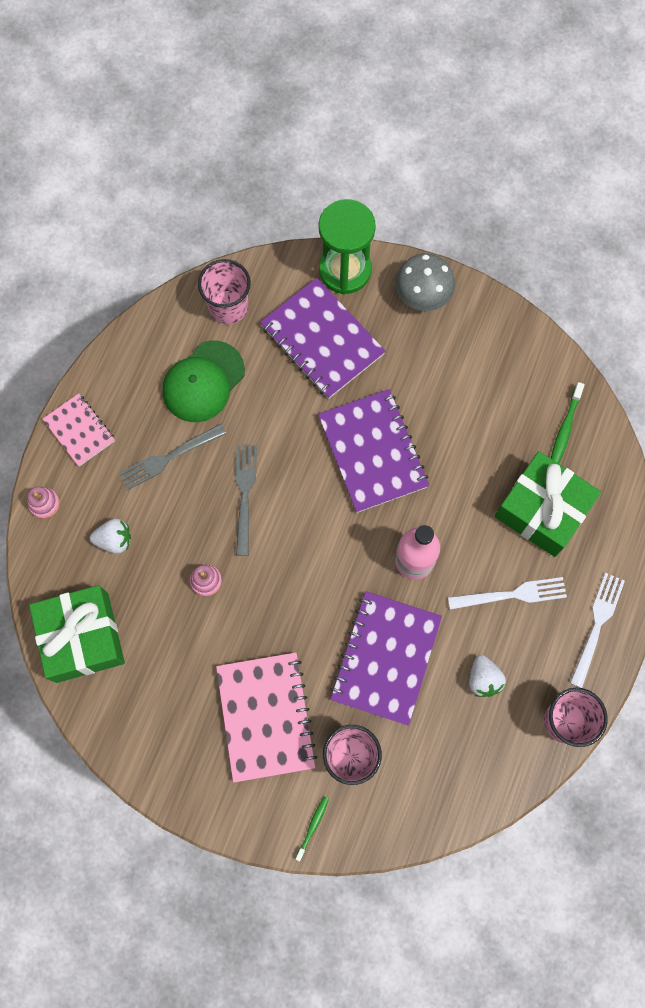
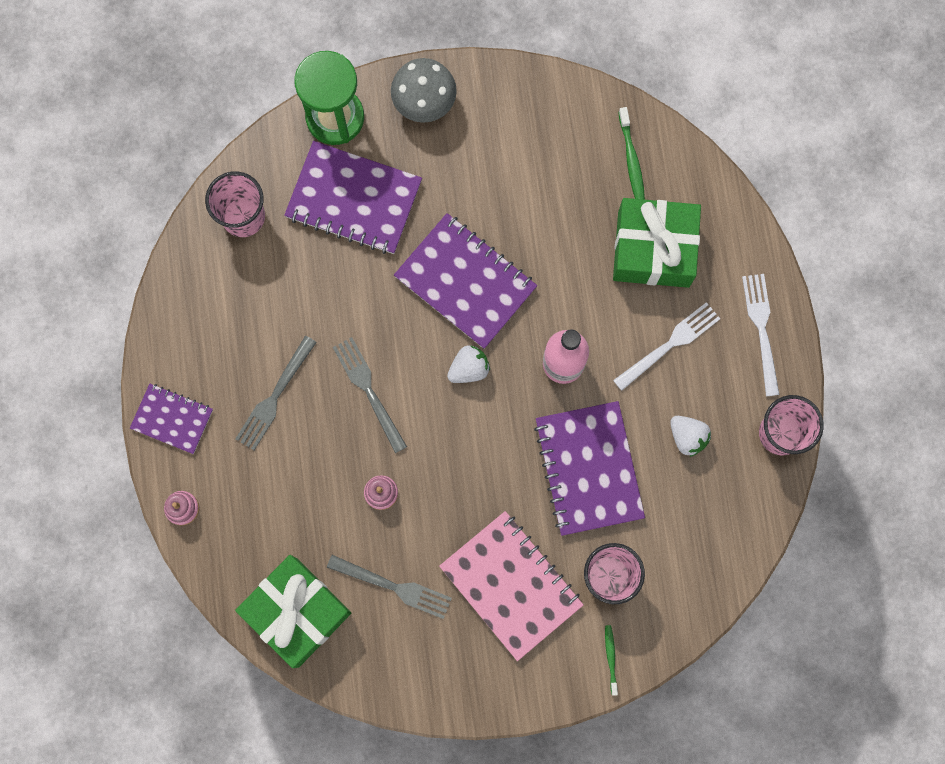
camera: 30 degrees left, 5 degrees up
(79, 430) = (172, 419): pink notebook -> purple notebook
(114, 540) = (271, 504): white strawberry -> white strawberry (469, 369)
(170, 662) = (393, 586): none -> grey fork
(203, 382) = (263, 304): green cap -> none

